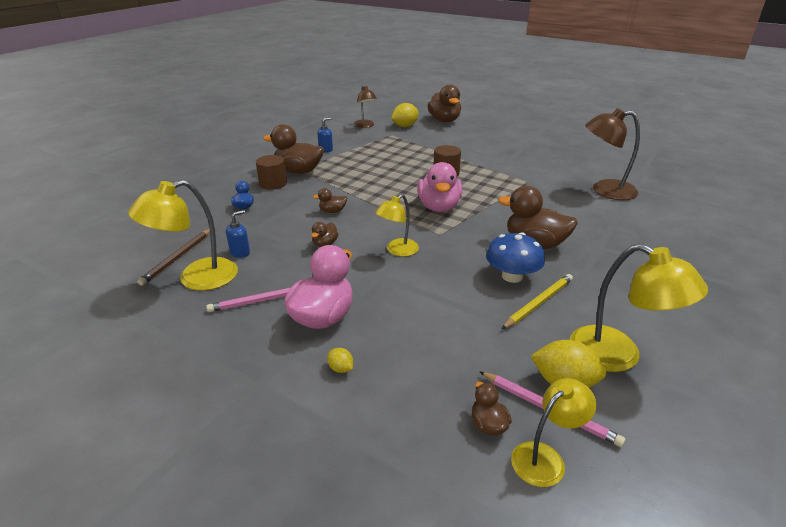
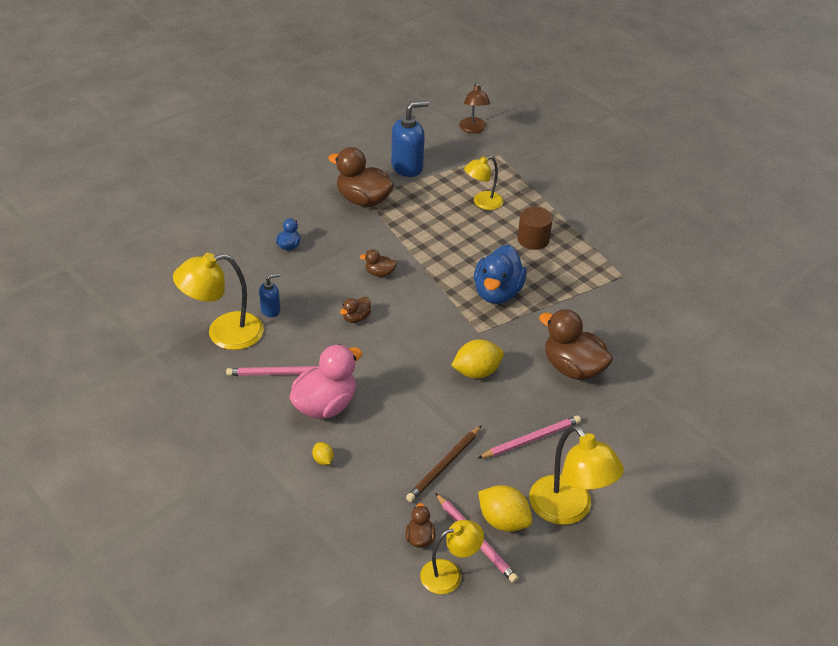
camera: 15 degrees right, 10 degrees up
(177, 258) = (210, 303): brown pencil -> brown pencil (444, 466)
(273, 183) = (329, 215): brown cylinder -> none
(326, 149) = (407, 167): blue soap dispenser -> blue soap dispenser, size x1.88
(397, 251) = (425, 344): yellow lamp -> yellow lamp (482, 203)
(405, 126) = (524, 140): yellow lemon -> yellow lemon (476, 372)
(439, 207) = (497, 293): pink duck -> blue duck
(444, 120) = (581, 138): brown duck -> none
(512, 276) = (524, 403): blue mushroom -> none
(538, 303) = (531, 439): yellow pencil -> pink pencil
(605, 190) = (706, 310): brown lamp -> none

